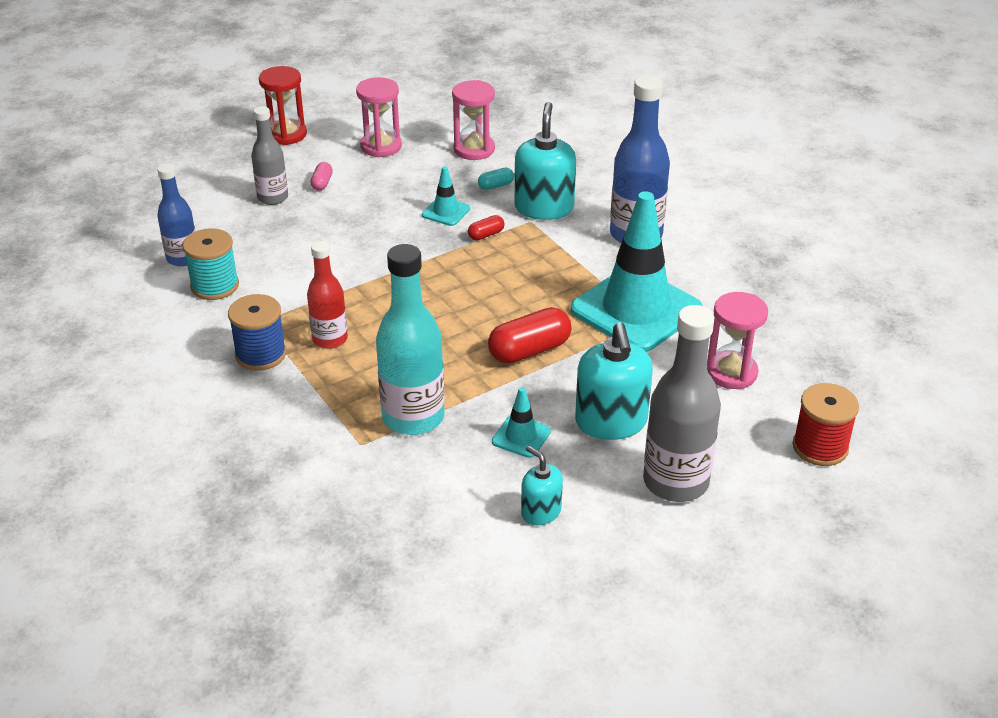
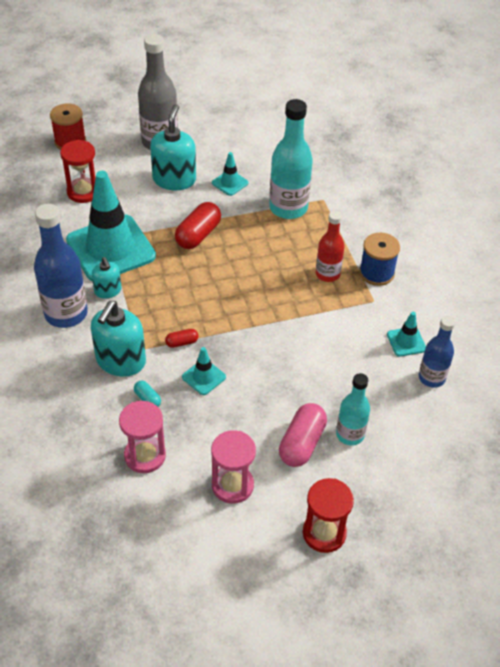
camera: 165 degrees left, 10 degrees up
(215, 286) = (406, 342): turquoise spool -> turquoise traffic cone
(273, 197) = (350, 434): grey bottle -> turquoise bottle
(322, 183) = (301, 443): pink capsule -> pink capsule, size x1.99
(496, 186) = (147, 399): turquoise capsule -> turquoise capsule turned 60 degrees clockwise
(529, 350) = (198, 235): red capsule -> red capsule turned 45 degrees counterclockwise
(541, 512) = (238, 144): turquoise soap dispenser -> turquoise soap dispenser (108, 291)
(731, 372) = (83, 192): pink hourglass -> red hourglass

